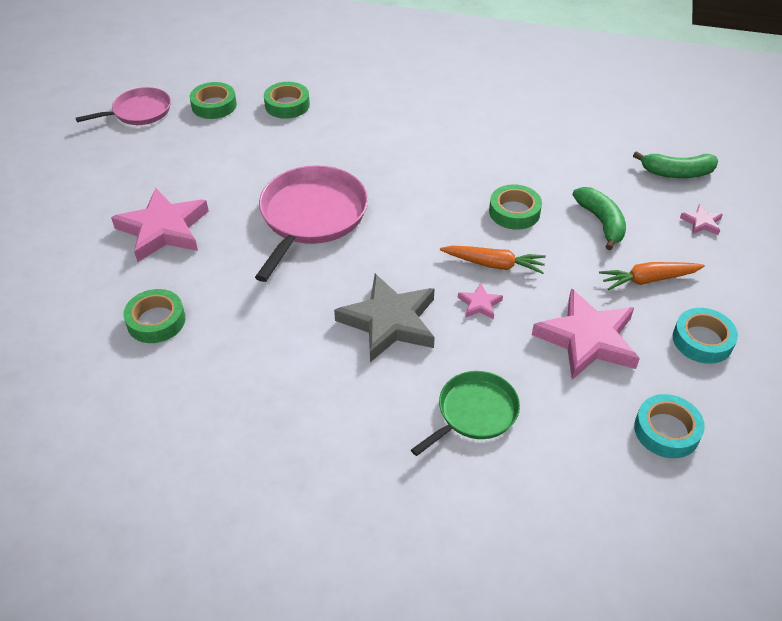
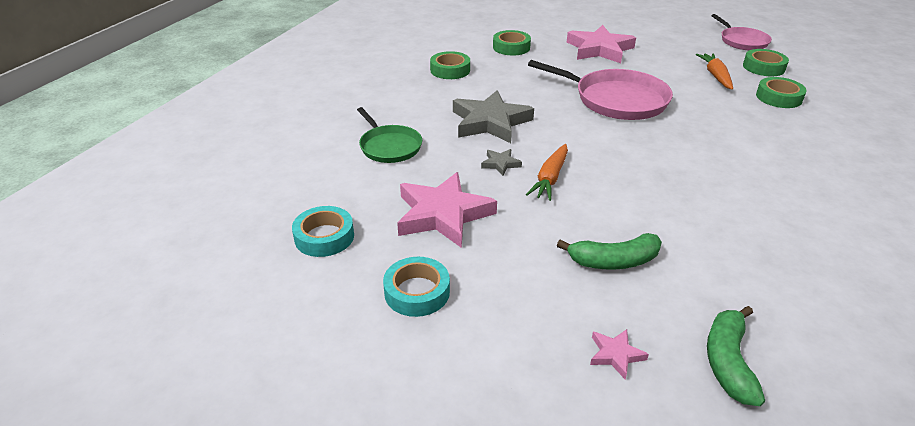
camera: 100 degrees right, 10 degrees down
(479, 304) = (500, 164): pink star -> grey star
(514, 212) = (628, 202): green tape -> green tape (450, 70)
(648, 280) = (514, 275): orange carrot -> orange carrot (715, 76)

